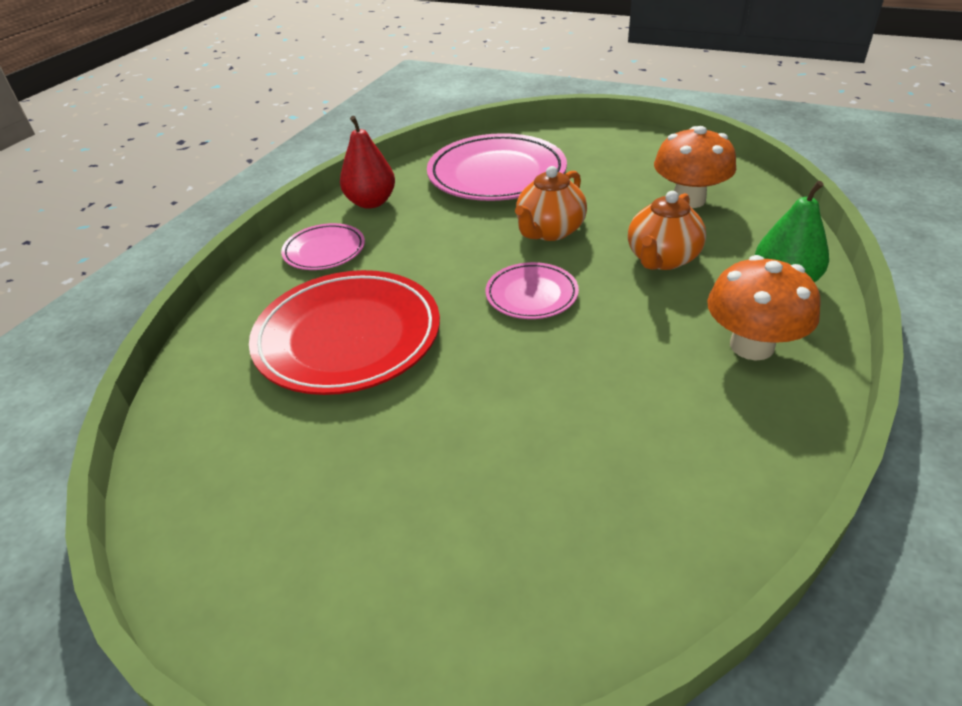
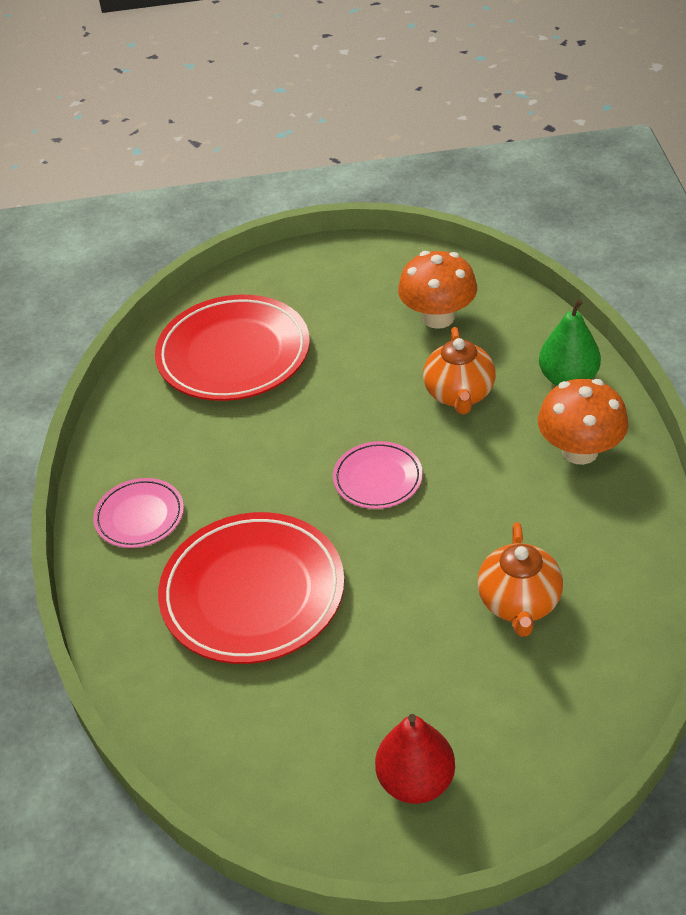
camera: 30 degrees left, 5 degrees up
(371, 202) = (132, 440): red pear -> red pear (416, 781)
(496, 174) = (234, 354): pink plate -> red plate
(549, 231) = (340, 404): orange teapot -> orange teapot (519, 603)

